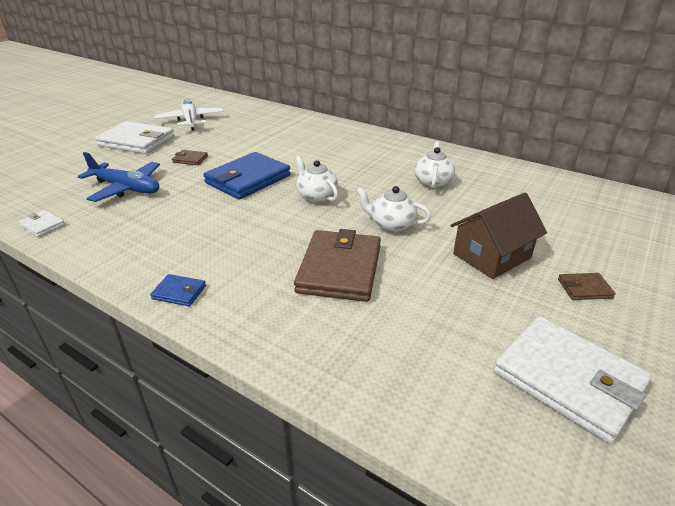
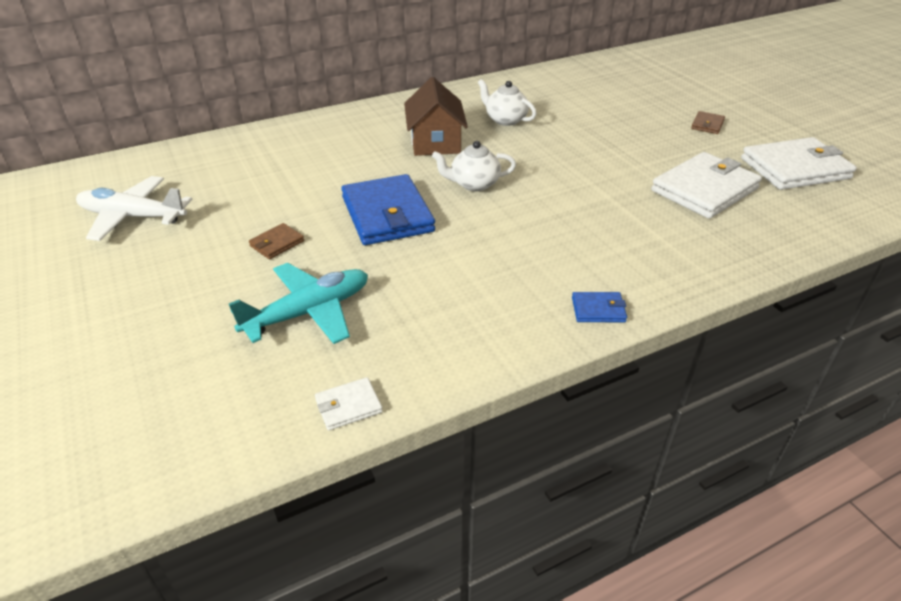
camera: 60 degrees left, 5 degrees up
(126, 188) = (309, 312): blue plane -> turquoise plane
(137, 141) = (144, 279): white wallet -> white wallet (704, 189)
(179, 292) = (598, 310): blue wallet -> blue wallet turned 45 degrees clockwise
(339, 269) = (618, 210): brown wallet -> none
(391, 225) = (564, 164): white teapot -> none
(491, 256) = (645, 140): brown house -> brown house (435, 142)

